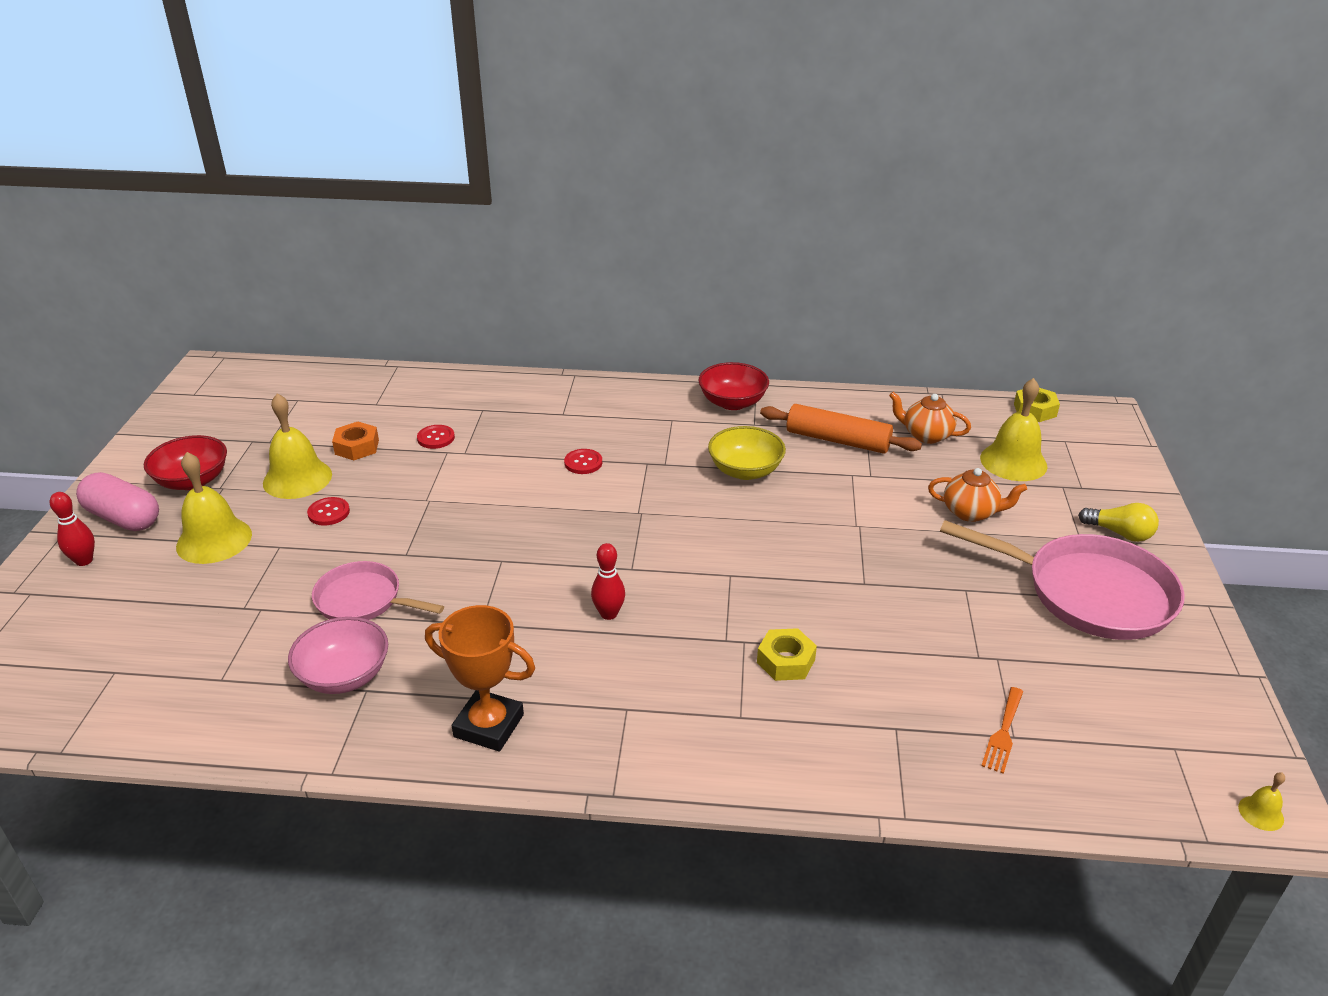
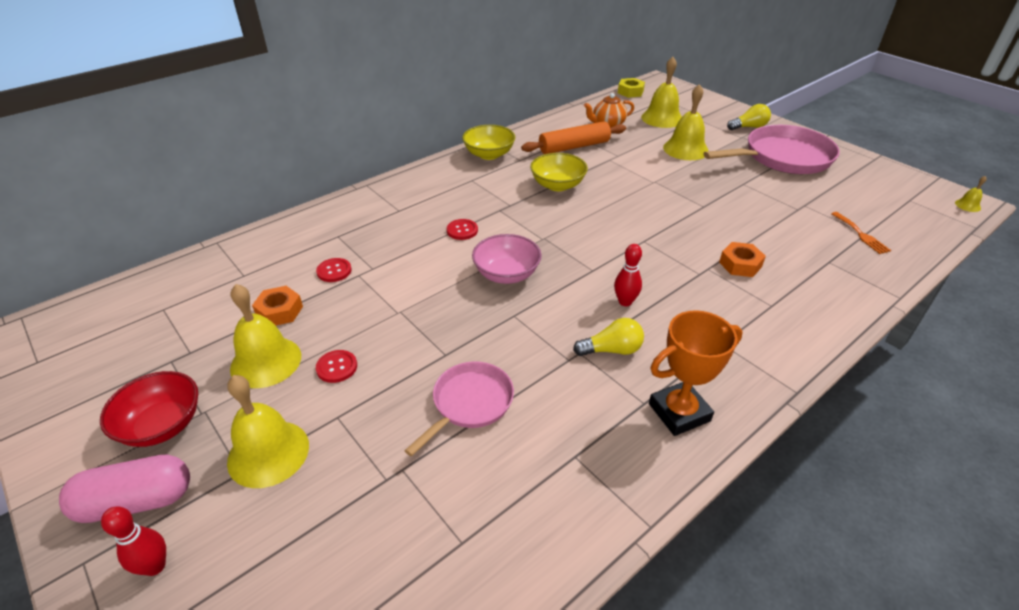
camera: 45 degrees left, 5 degrees up
(344, 676) = (545, 460): pink bowl -> pink bowl (506, 274)
(363, 600) = (469, 403): pink pan -> pink pan turned 150 degrees clockwise
(526, 642) = (611, 350): none -> yellow light bulb
(732, 402) = (489, 154): red bowl -> yellow bowl
(786, 661) = (740, 264): yellow nut -> orange nut
(970, 512) = (685, 149): orange teapot -> yellow bell

